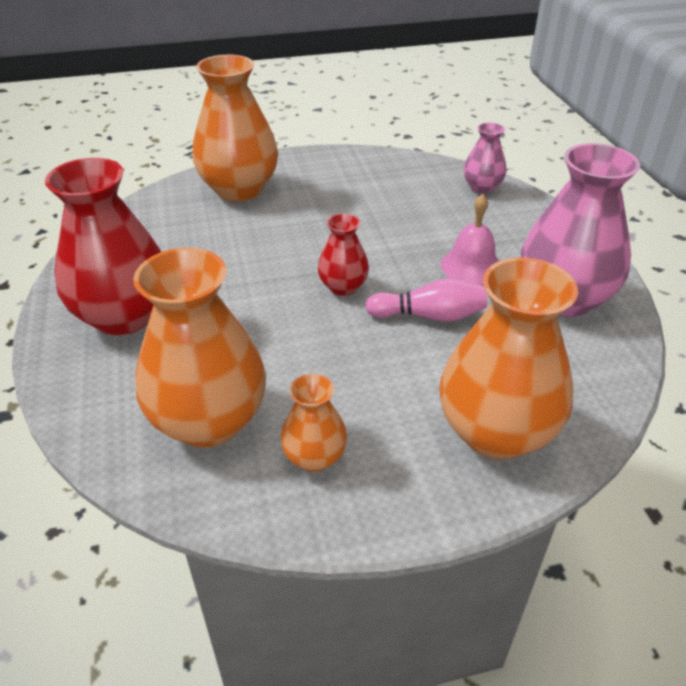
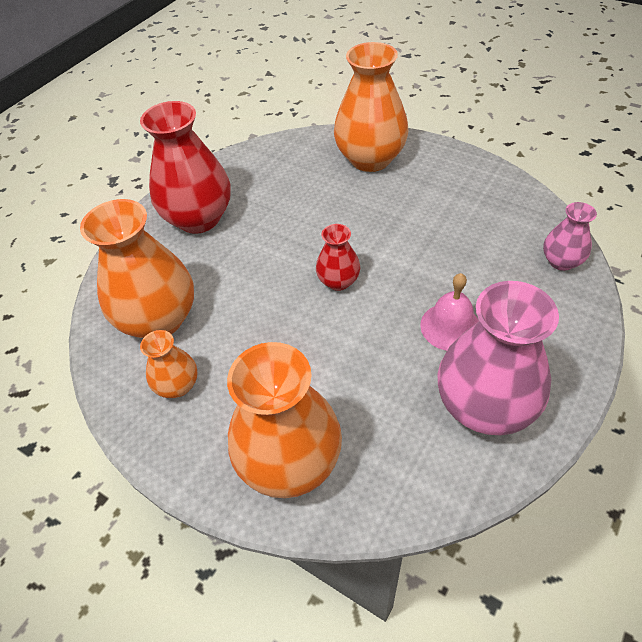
camera: 50 degrees right, 10 degrees up
(429, 316) = (364, 344): pink bowling pin -> none

